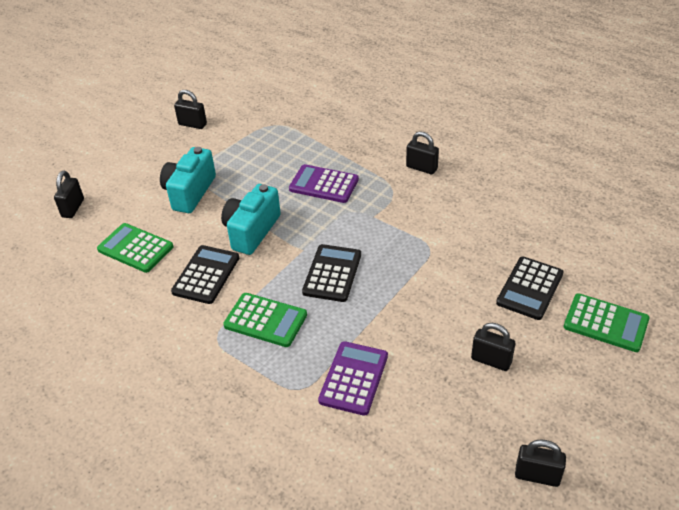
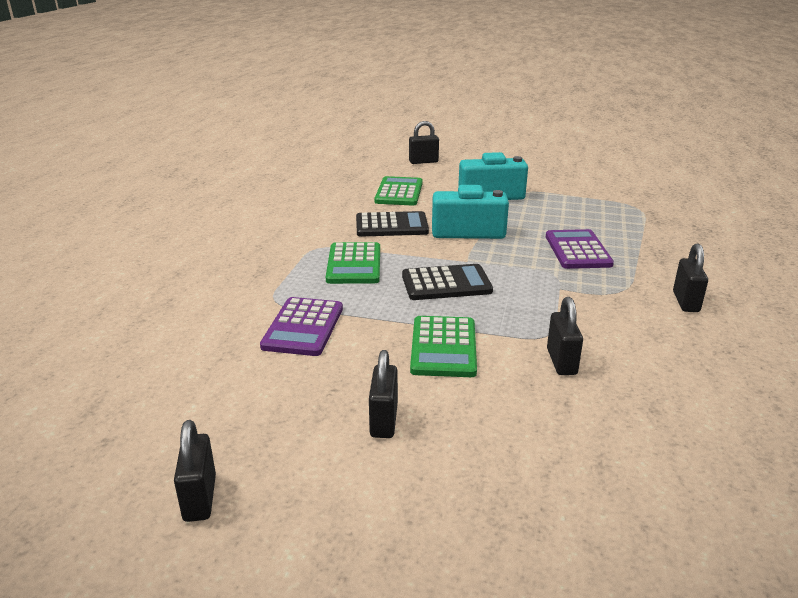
camera: 65 degrees right, 15 degrees down
(192, 124) = (582, 175): black padlock -> black padlock (561, 362)
(354, 378) = (303, 327): purple calculator -> purple calculator turned 105 degrees clockwise
(530, 288) = (546, 433): black calculator -> none
(606, 323) = (537, 532): green calculator -> green calculator (443, 347)

